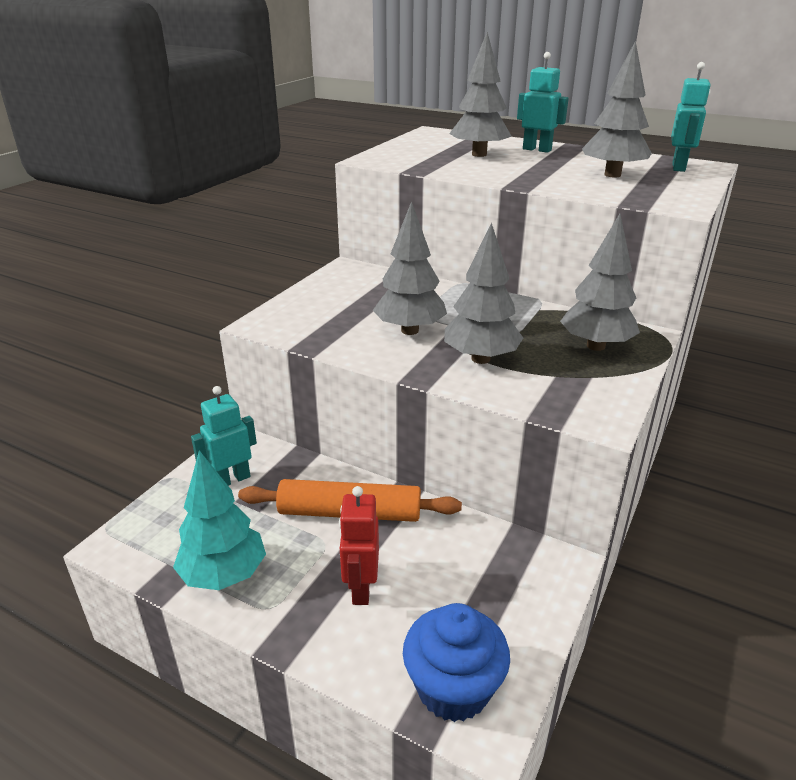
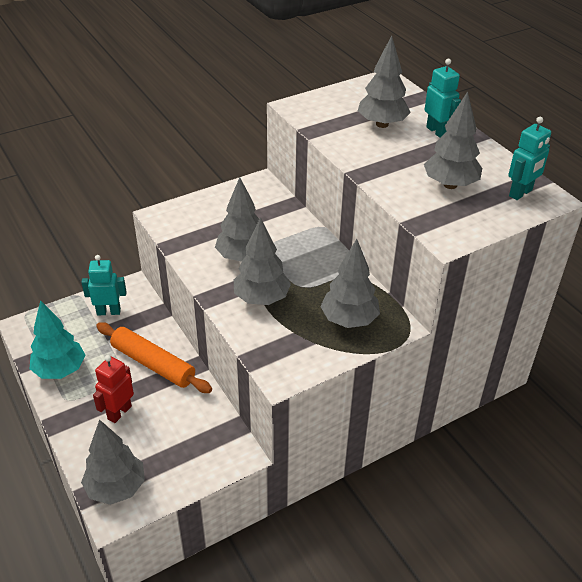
camera: 30 degrees right, 10 degrees up
(453, 688) = (116, 488): blue cupcake -> grey tree

